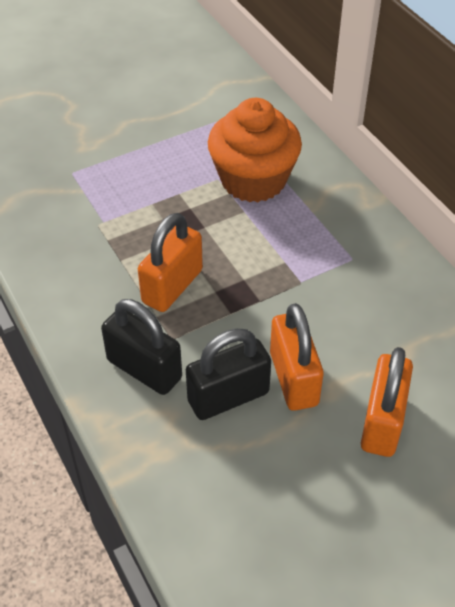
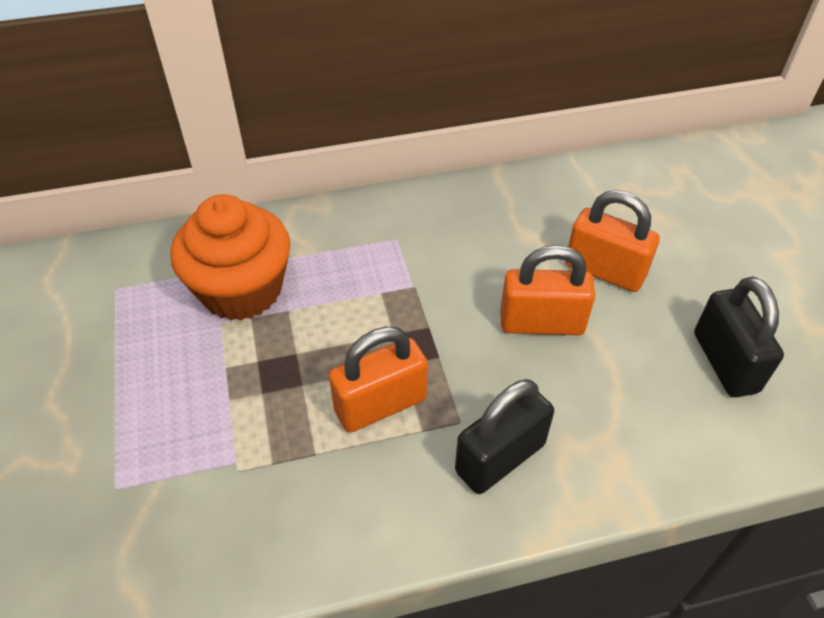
camera: 75 degrees left, 0 degrees up
(172, 286) = (380, 404): orange padlock -> orange padlock turned 75 degrees counterclockwise
(228, 397) = (554, 384): black padlock -> black padlock (725, 362)

